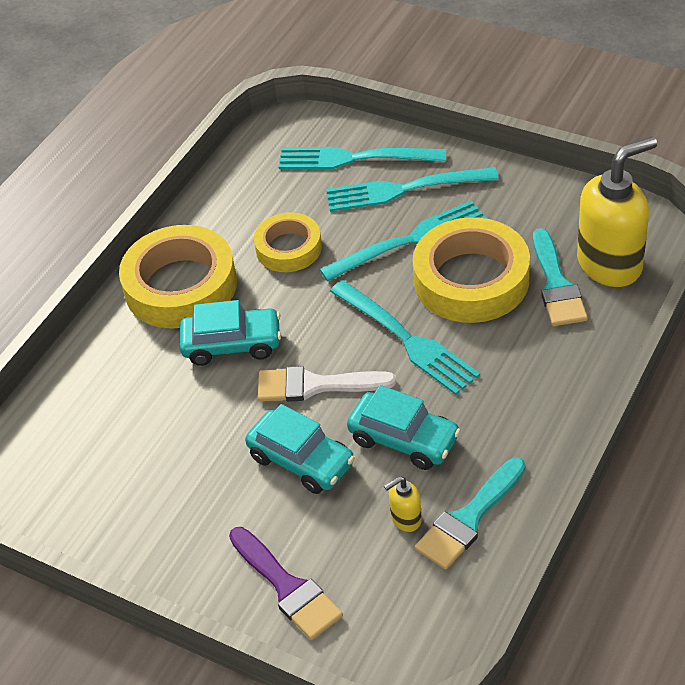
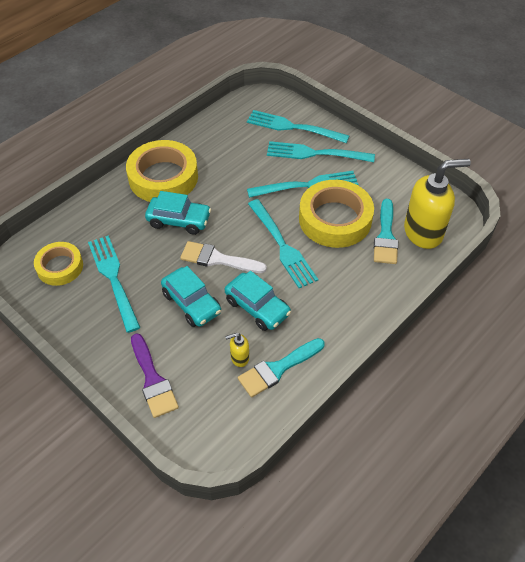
camera: 10 degrees right, 5 degrees up
(165, 458) = (113, 279): none -> turquoise fork
(288, 248) = (234, 171): yellow tape -> yellow tape (60, 267)

